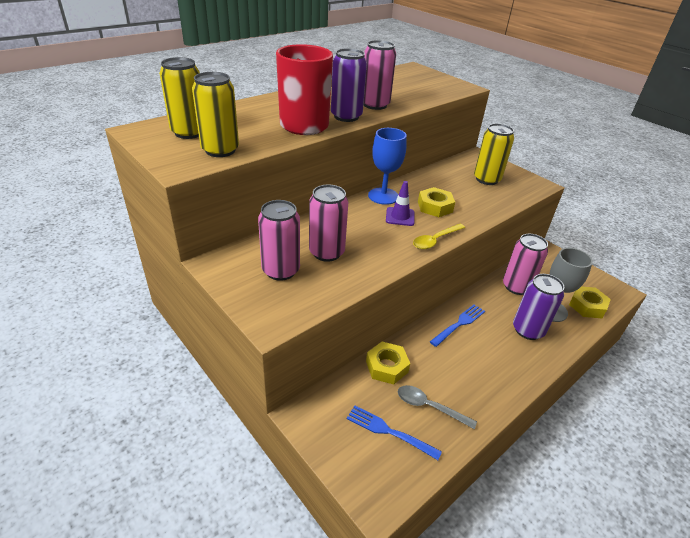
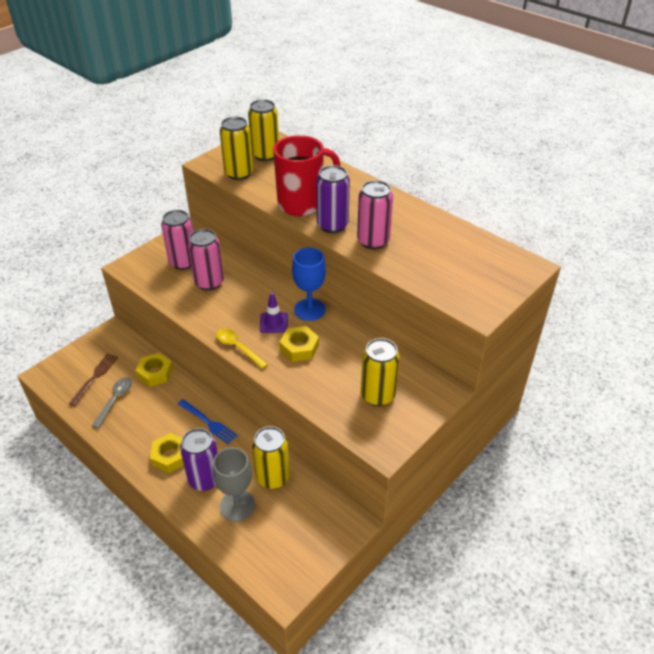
camera: 85 degrees right, 5 degrees up
(389, 431) = (95, 377): blue fork -> brown fork
(516, 287) = (273, 477): pink can -> yellow can
(587, 306) = (250, 545): yellow nut -> yellow nut (170, 456)

